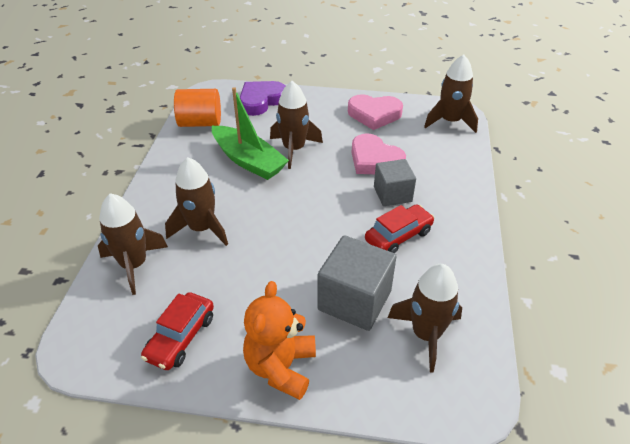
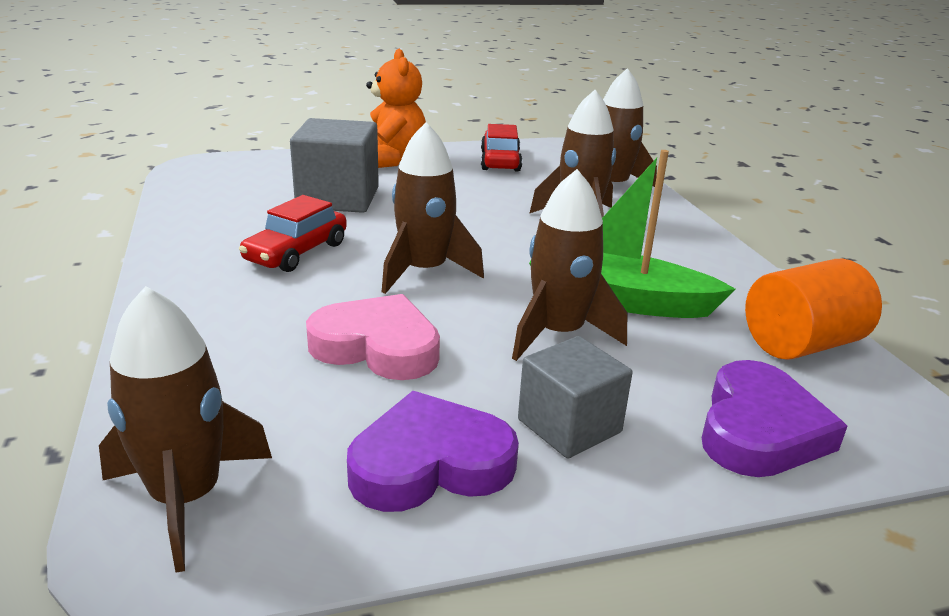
camera: 155 degrees right, 15 degrees down
(374, 114) = (430, 463): pink heart -> purple heart
(392, 194) = (320, 298): grey cube -> grey cube (569, 426)
(426, 334) = (246, 190): brown rocket -> brown rocket (424, 271)

